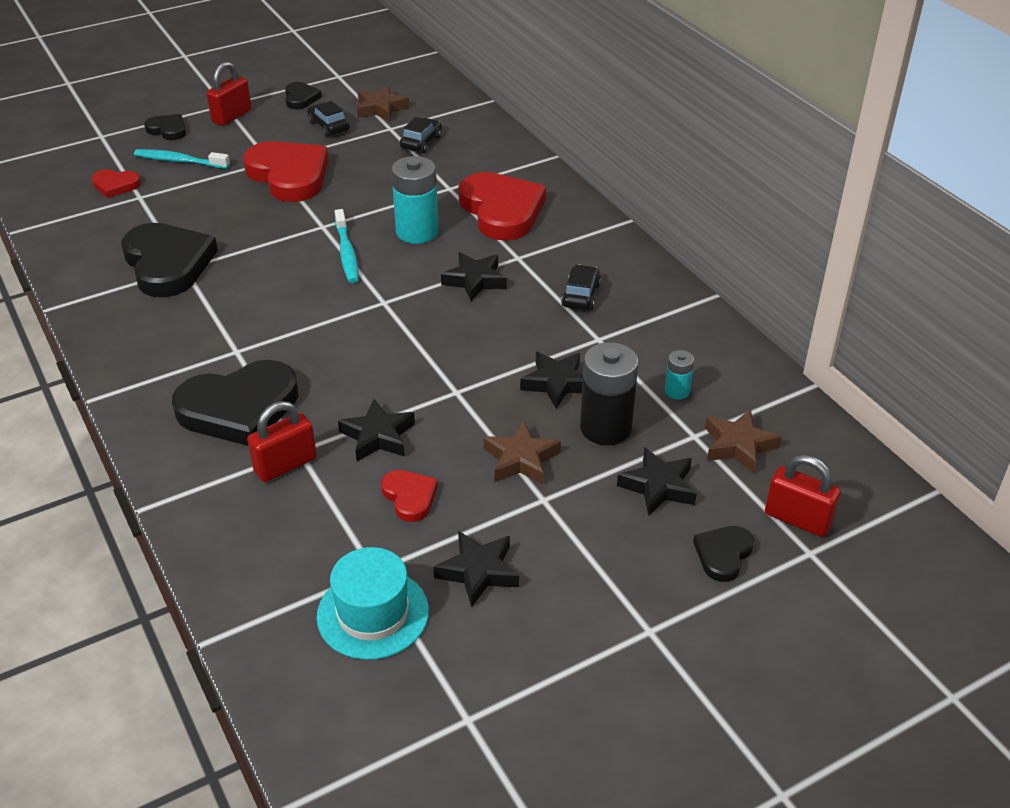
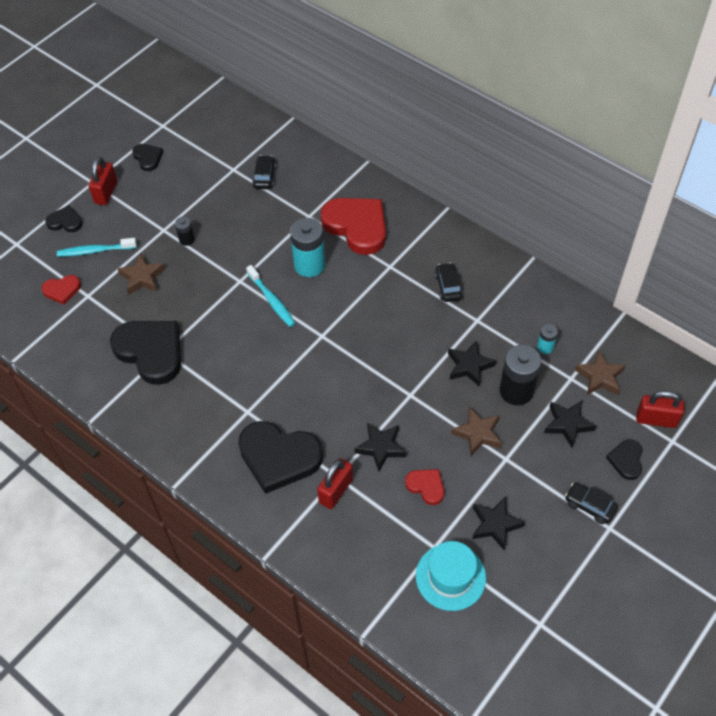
camera: 20 degrees left, 15 degrees up
(239, 408) = (279, 457): black heart -> black heart turned 60 degrees clockwise
(289, 175) = (187, 240): red heart -> black battery
(328, 126) = (186, 181): black car -> black car (589, 506)
(381, 109) = (215, 151): brown star -> brown star (142, 277)
(475, 280) = (372, 296): black star -> none

